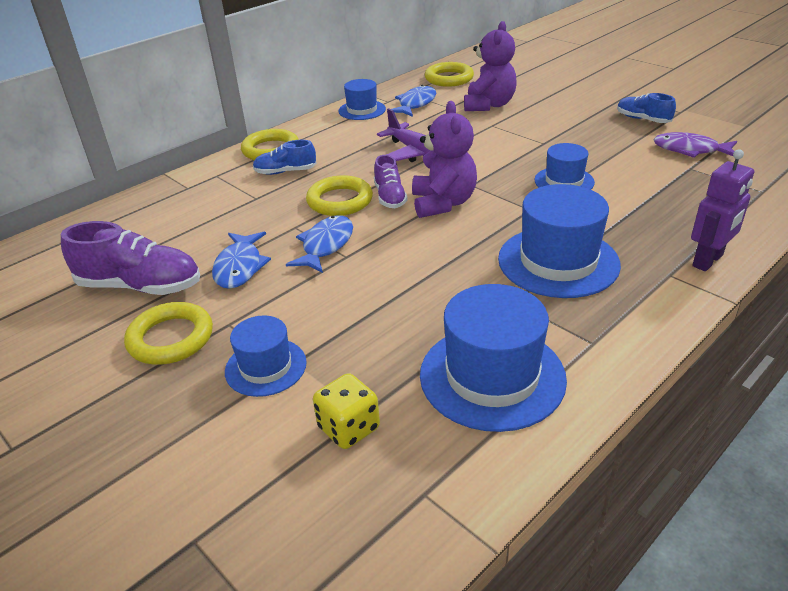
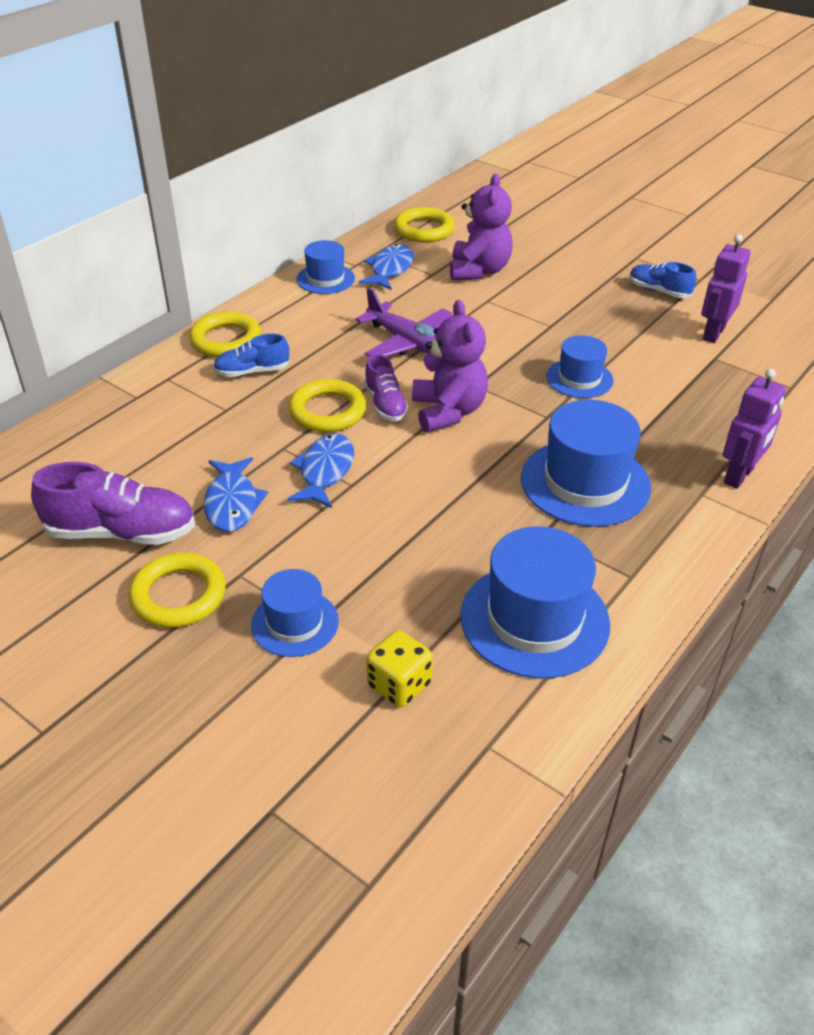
camera: 10 degrees left, 5 degrees up
(690, 150) = (713, 333): purple fish -> purple robot

